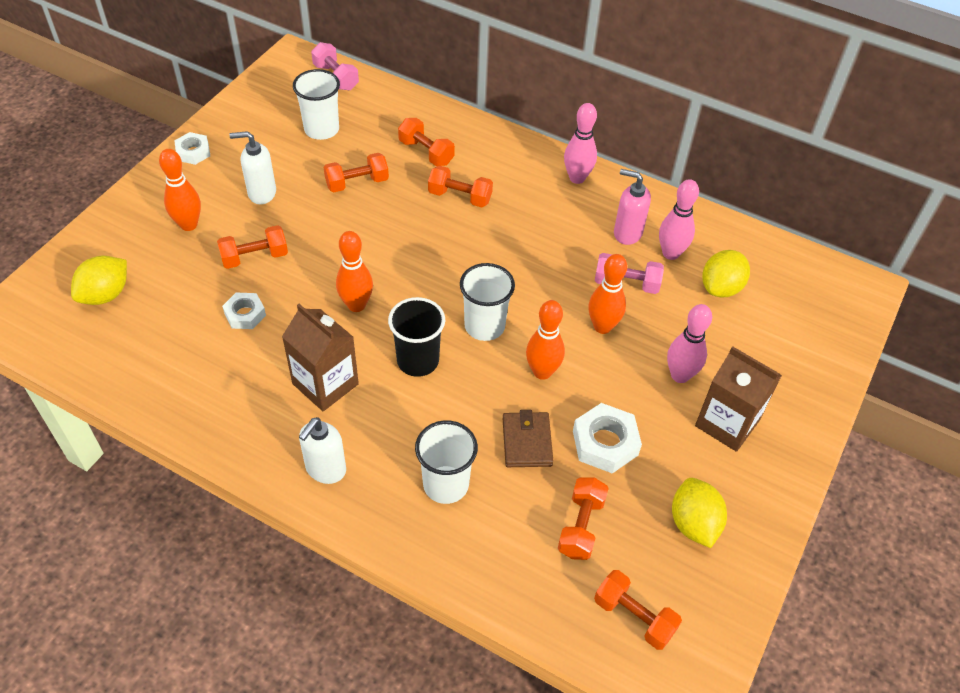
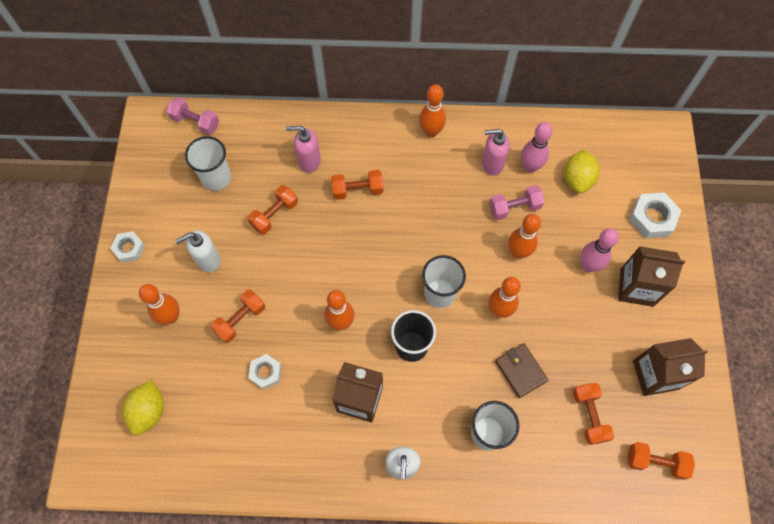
camera: 25 degrees left, 15 degrees up
(426, 152) = (309, 161): orange dumbbell -> pink soap dispenser
(577, 178) = (431, 132): pink bowling pin -> orange bowling pin
(605, 443) = (570, 344): white nut -> white nut (652, 218)
(693, 523) = (655, 375): yellow lemon -> brown carton

